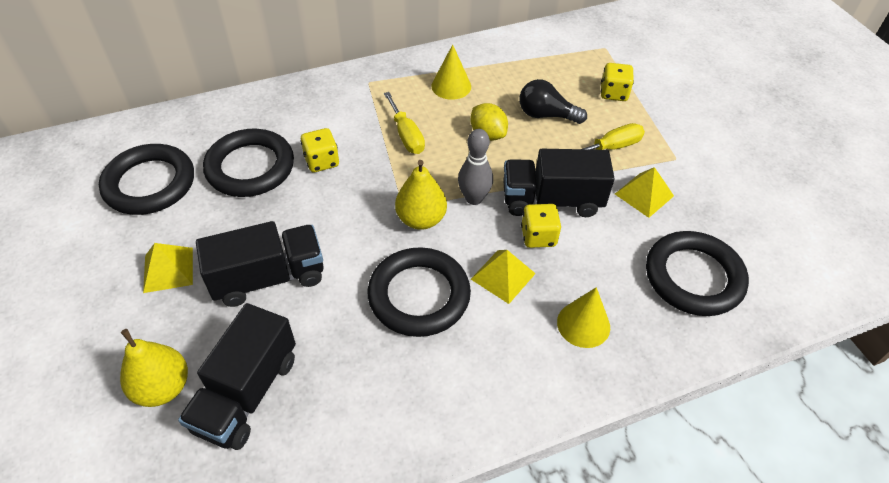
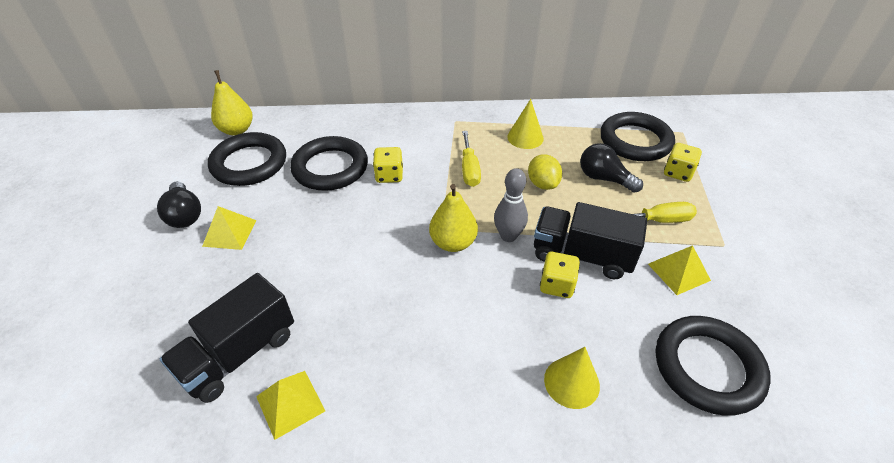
camera: 20 degrees right, 5 degrees down
(102, 262) = (185, 215): none -> black light bulb
(163, 387) = (177, 328): yellow pear -> yellow pear (237, 130)
(268, 278) = (303, 260): black truck -> none
(419, 295) = (423, 310): black ring -> black ring (635, 141)
(503, 276) = (508, 313): yellow pyramid -> yellow pyramid (290, 403)

